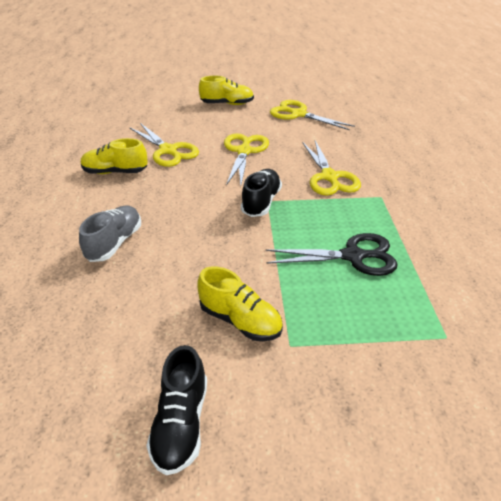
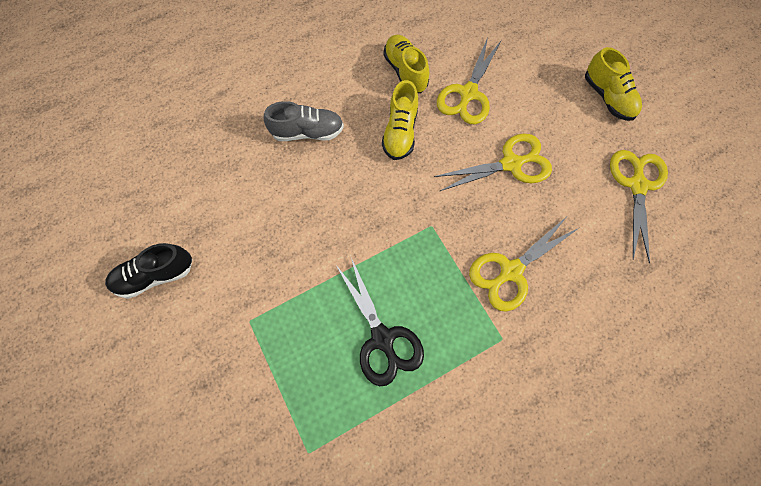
camera: 65 degrees right, 30 degrees up
(240, 320) = (260, 272): yellow shoe -> yellow shoe (400, 132)
(261, 202) = (426, 221): black shoe -> none

